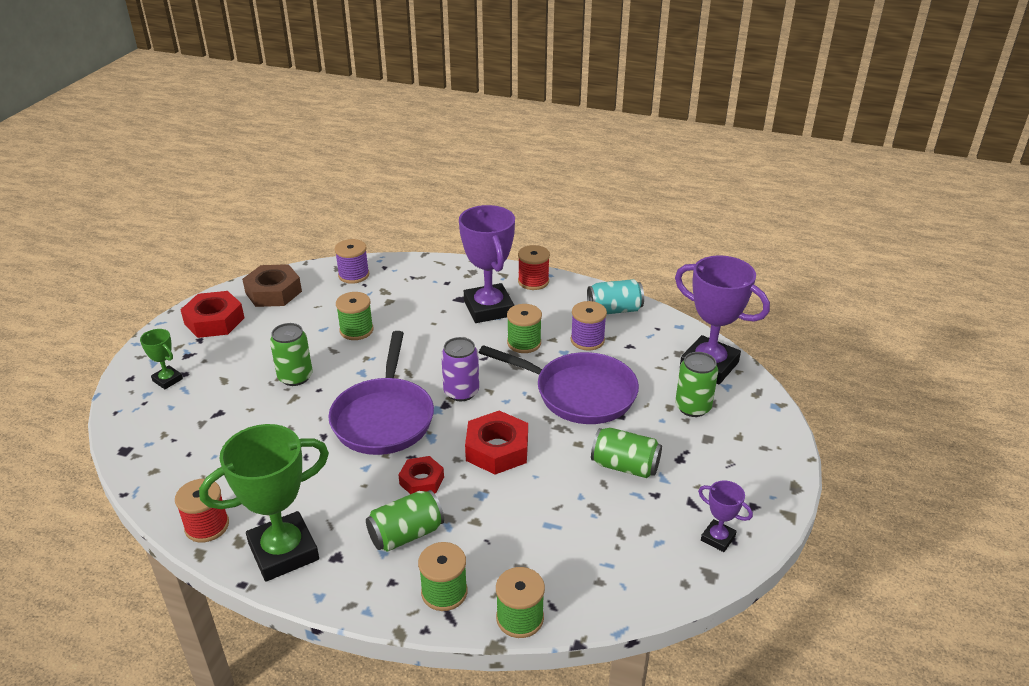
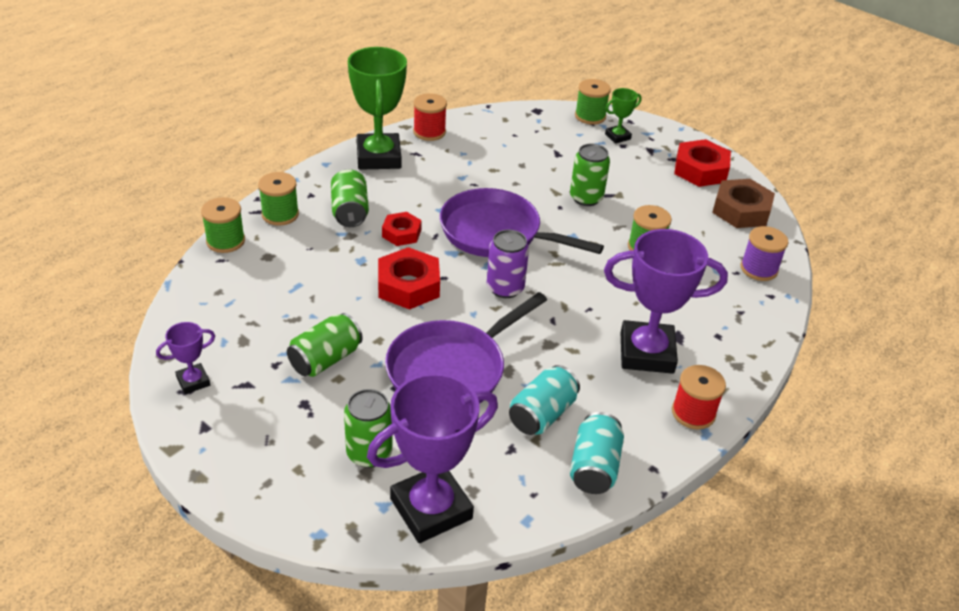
camera: 110 degrees right, 5 degrees up
(524, 343) = (563, 359): green spool -> green spool (590, 116)
(587, 340) = (542, 414): purple spool -> turquoise can

